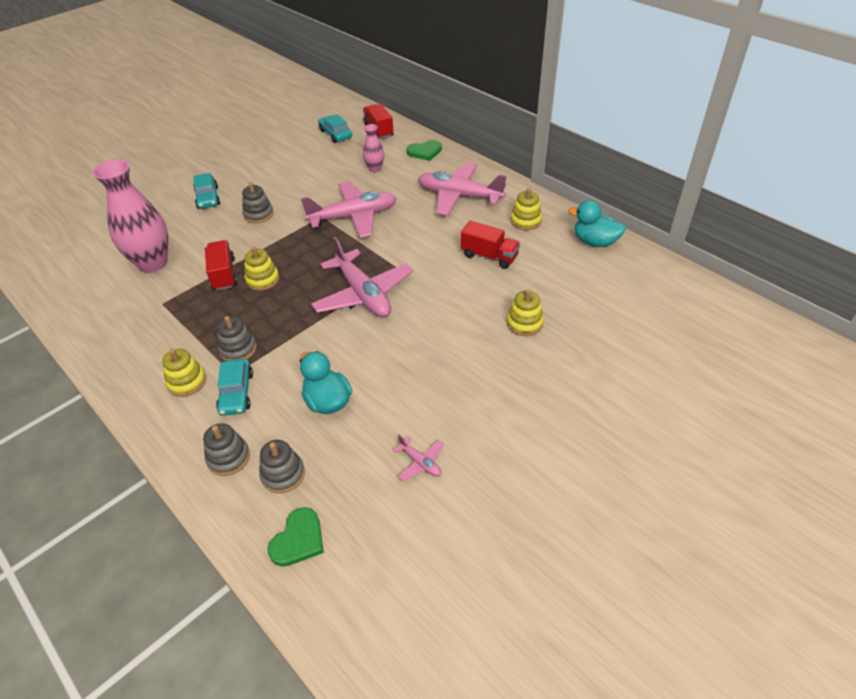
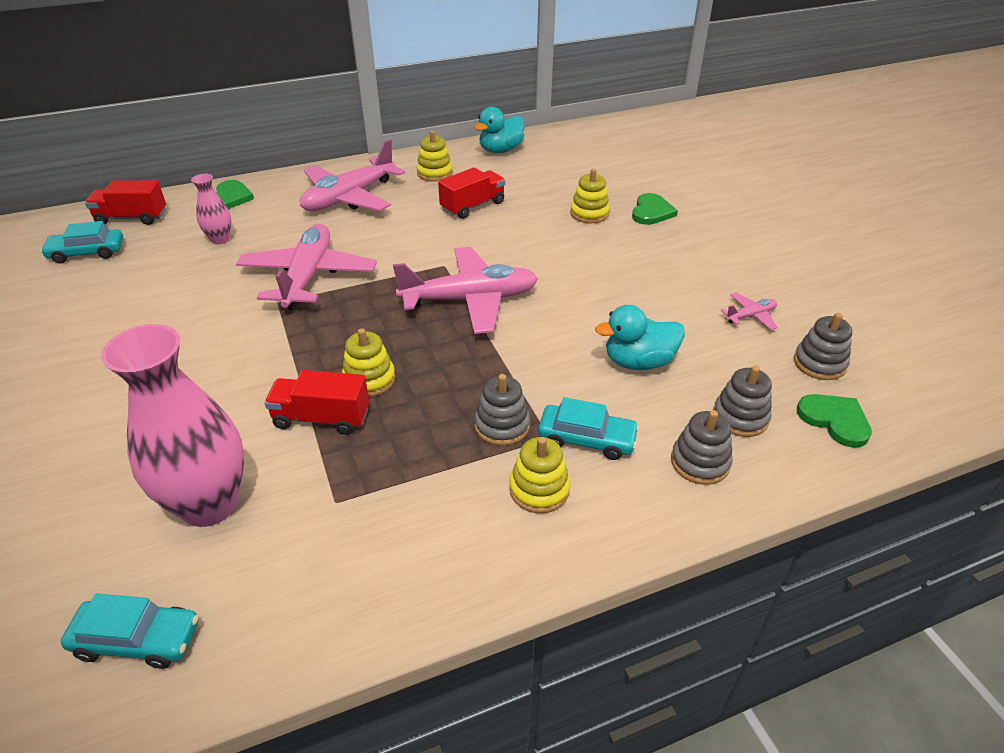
camera: 70 degrees left, 5 degrees down
(208, 198) = (88, 410): turquoise car -> turquoise car (137, 640)
(258, 214) = (205, 359): grey stacking toy -> grey stacking toy (819, 363)
(556, 362) = (651, 212): none -> green heart

